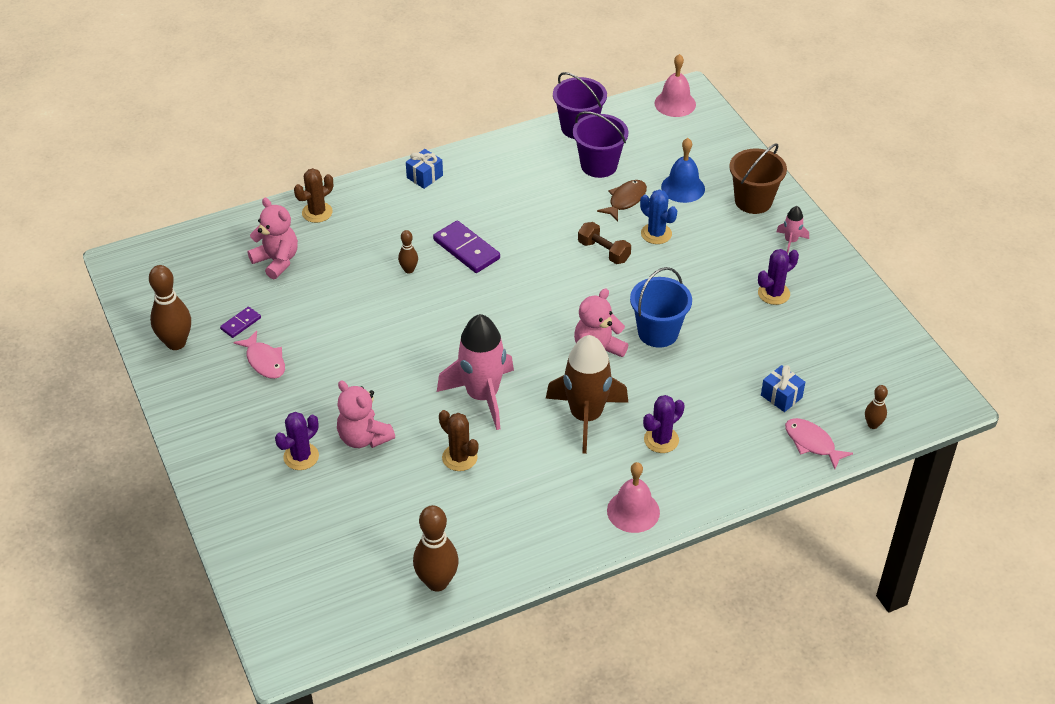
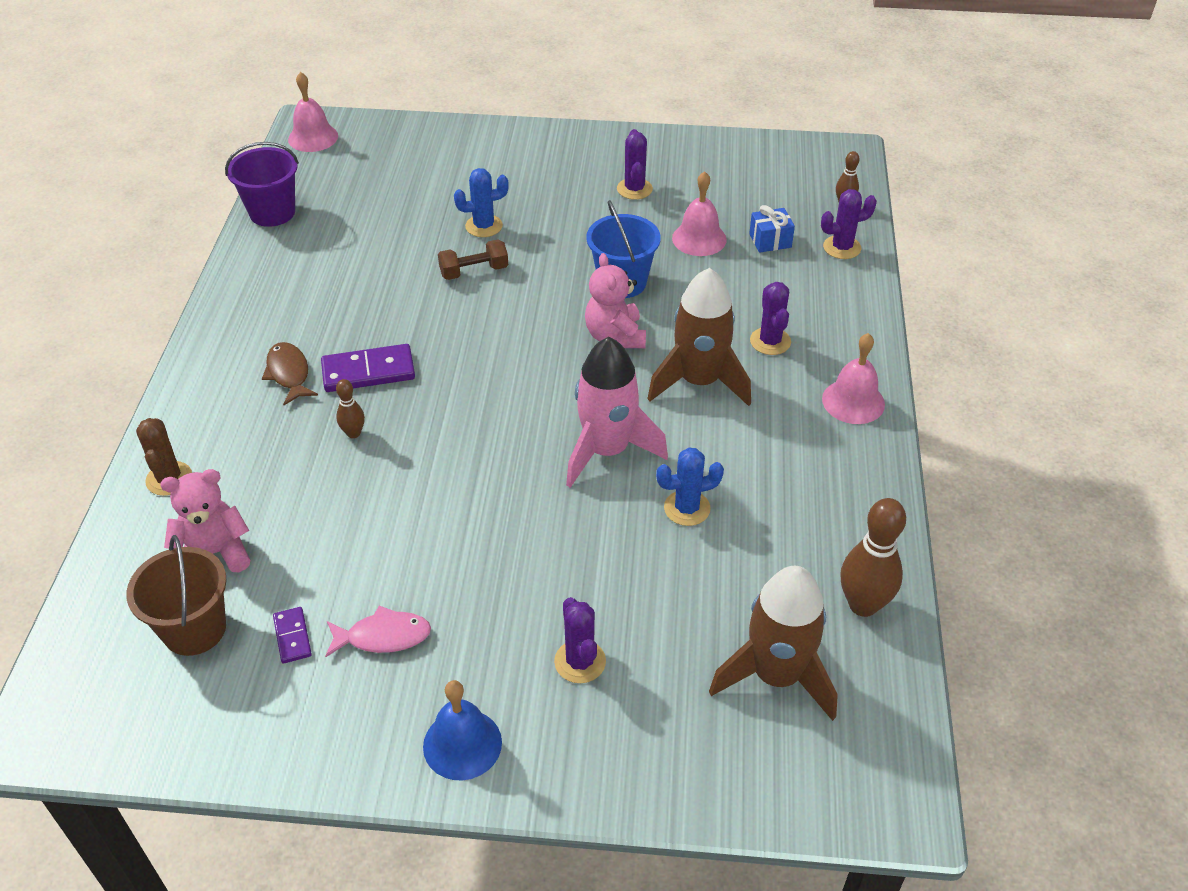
camera: 60 degrees left, 0 degrees up
(176, 343) = (262, 727): brown bowling pin -> none
(349, 556) = (776, 676): none -> brown rocket
(364, 438) = (593, 584): pink teddy bear -> none
(424, 176) = (214, 358): blue gift -> none
(459, 457) = (687, 508): brown cactus -> blue cactus
(599, 165) = (344, 222): purple bucket -> none
(625, 200) = (415, 226): brown fish -> brown fish (289, 373)
(683, 188) = (437, 182): blue bell -> blue bell (462, 744)
(746, 354) = (699, 238): none -> pink bell
(753, 201) = (501, 149): brown bucket -> brown bucket (194, 629)
(790, 241) = (576, 150): pink rocket -> none
(812, 443) = (842, 247): pink fish -> purple cactus

